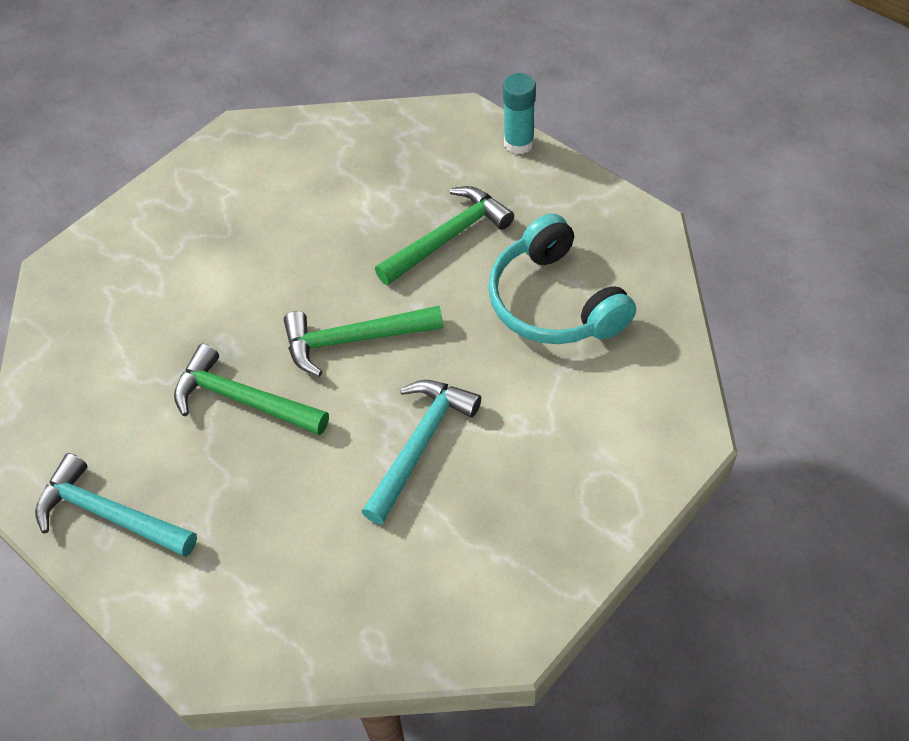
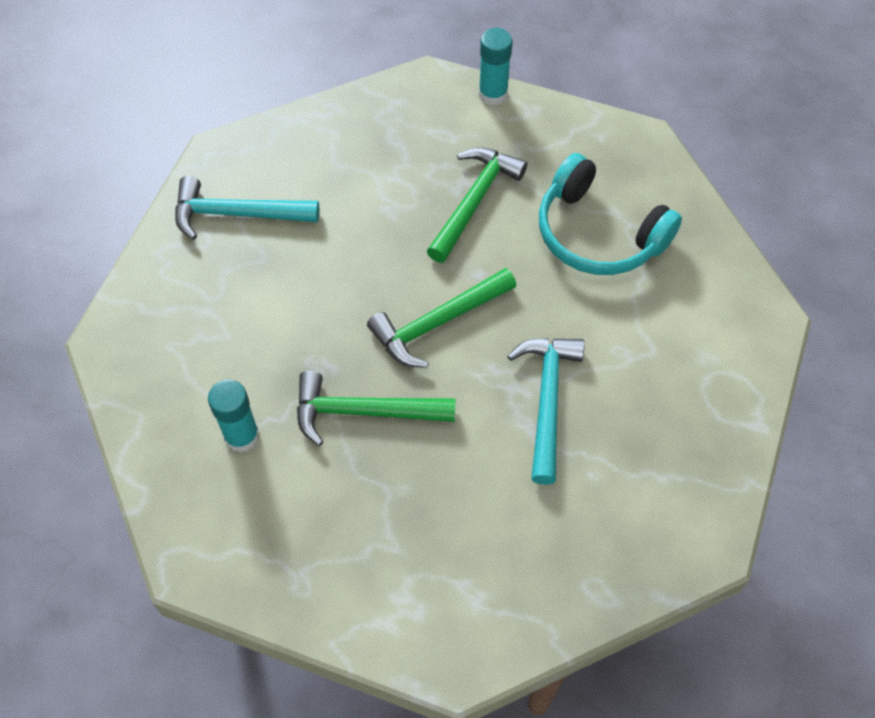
camera: 25 degrees left, 5 degrees up
(109, 514) = (294, 562): turquoise hammer -> turquoise hammer (237, 214)
(124, 386) = (242, 436): none -> turquoise glue stick

